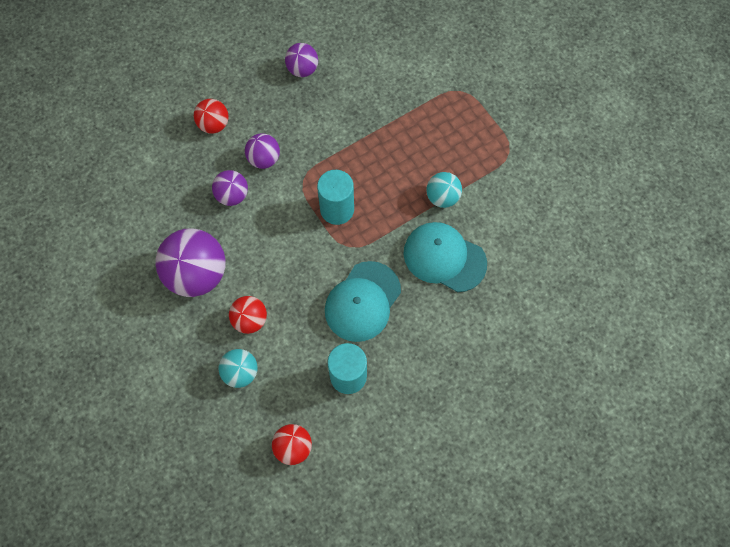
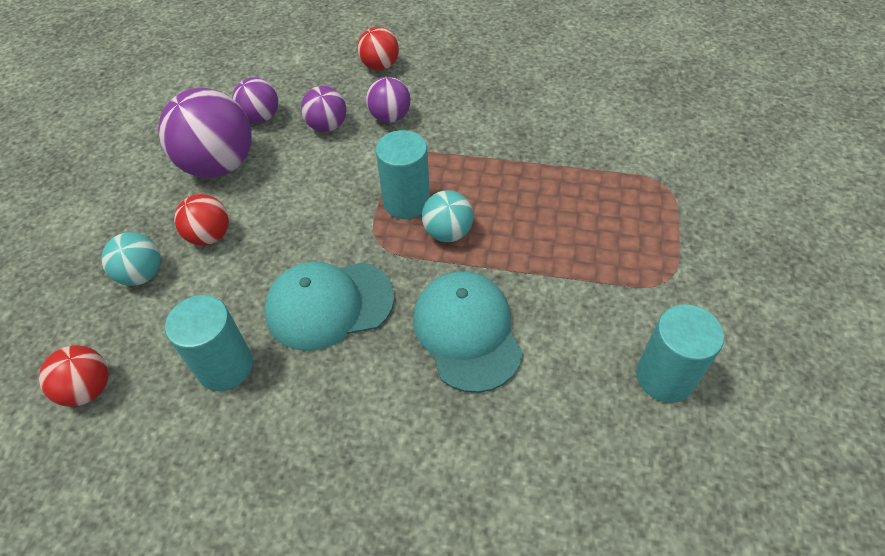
camera: 45 degrees right, 15 degrees down
(302, 69) = (510, 72): purple ball -> purple ball (261, 117)
(442, 197) = (532, 270): turquoise ball -> turquoise ball (448, 232)
(550, 206) = (665, 377): none -> turquoise cylinder

